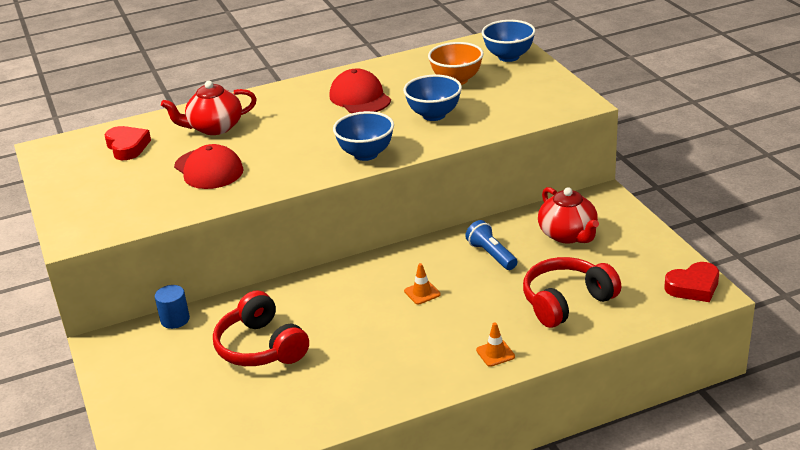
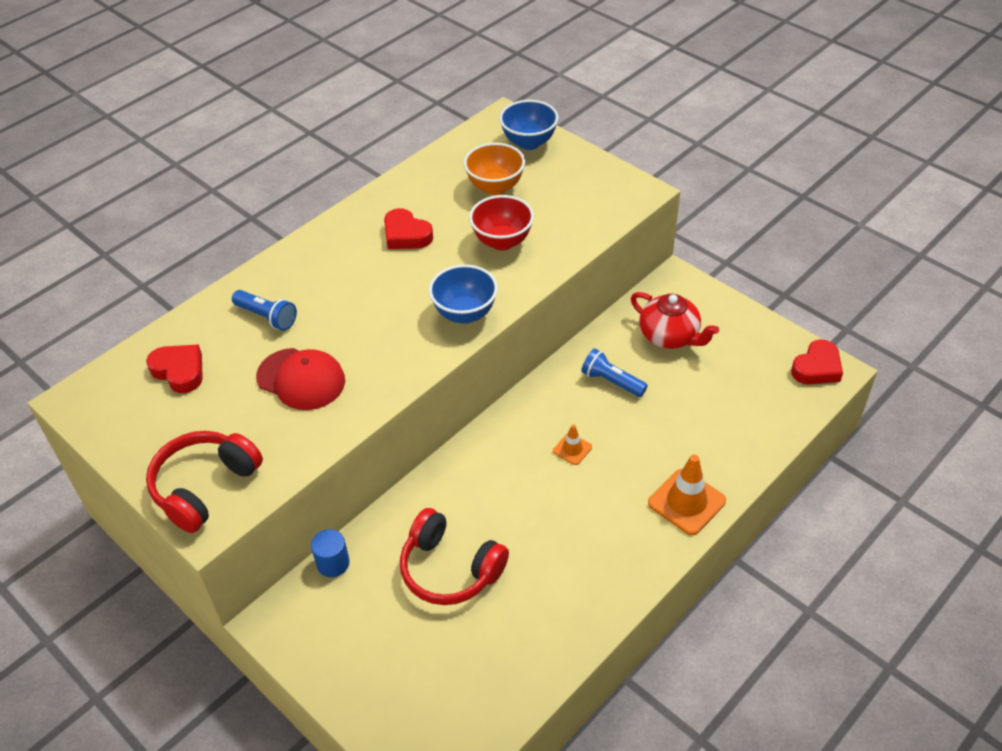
camera: 25 degrees left, 15 degrees up
(214, 128) = (267, 317): red teapot -> blue flashlight
(360, 98) = (406, 235): red cap -> red heart
(434, 115) = (502, 241): blue bowl -> red bowl
(495, 353) = (686, 502): orange traffic cone -> orange traffic cone, size x1.89
(566, 302) = (716, 419): red headphones -> red headphones (205, 487)

